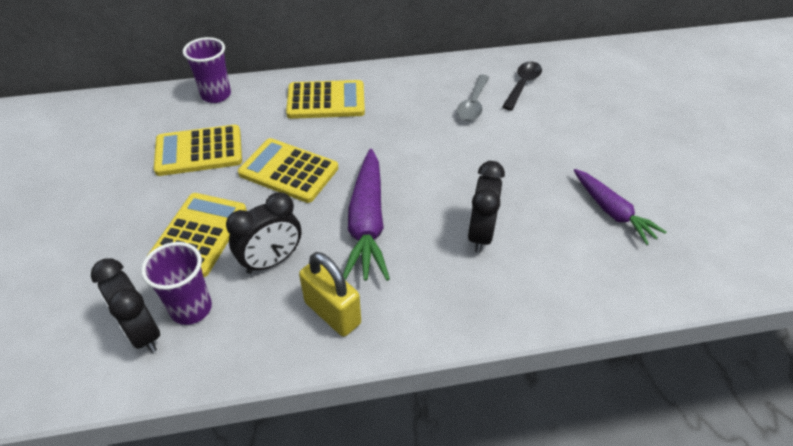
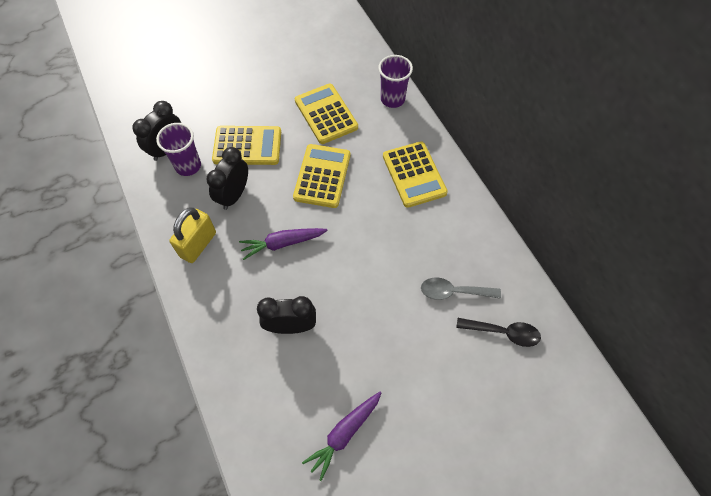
camera: 75 degrees right, 15 degrees up
(271, 261) = (234, 195): black clock -> black clock turned 75 degrees clockwise
(367, 223) = (282, 243): purple carrot -> purple carrot, size x0.65

